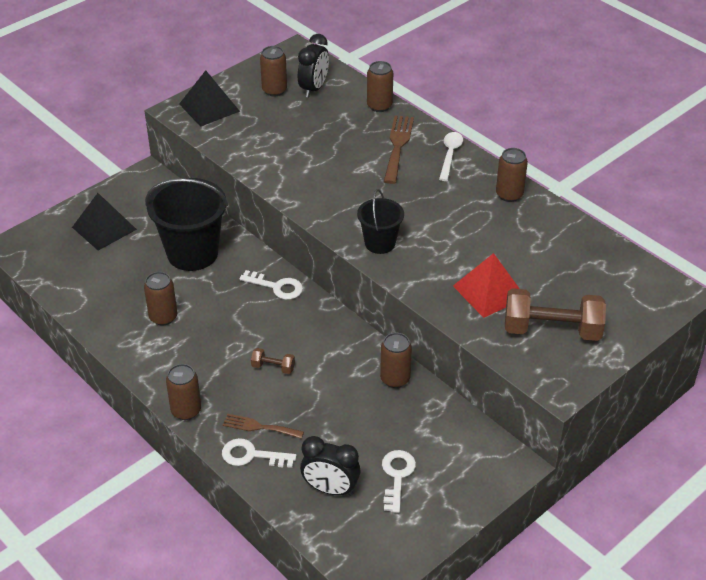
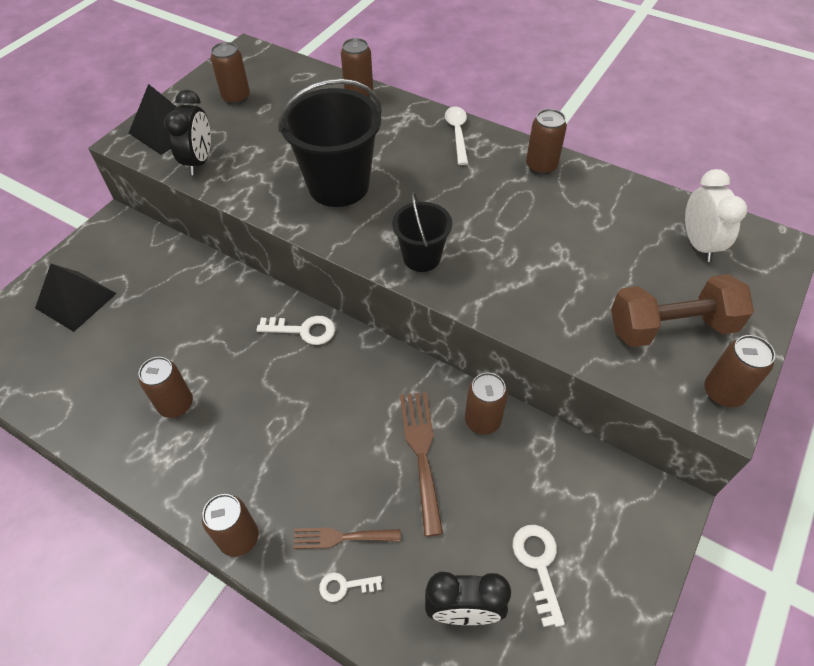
camera: 15 degrees left, 10 degrees up
(192, 253) = (191, 309): black bucket -> black bucket (338, 185)
(252, 455) = (345, 586): white key -> white key, size x0.63
(273, 367) = (332, 442): brown dumbbell -> none
(313, 88) = (280, 88): black clock -> black clock (199, 161)
(398, 146) = (396, 134): brown fork -> brown fork (421, 452)
(489, 291) = (575, 292): red pyramid -> none
(567, 379) = (723, 392): none -> brown can
(609, 279) = (698, 244): none -> white clock

